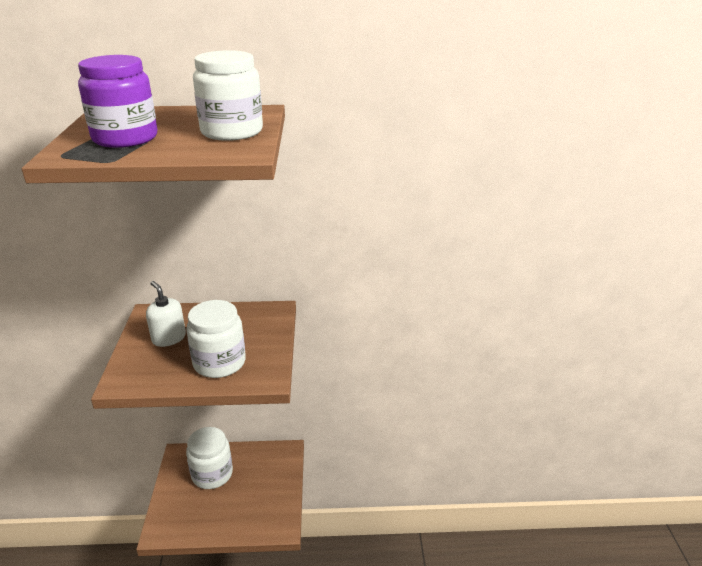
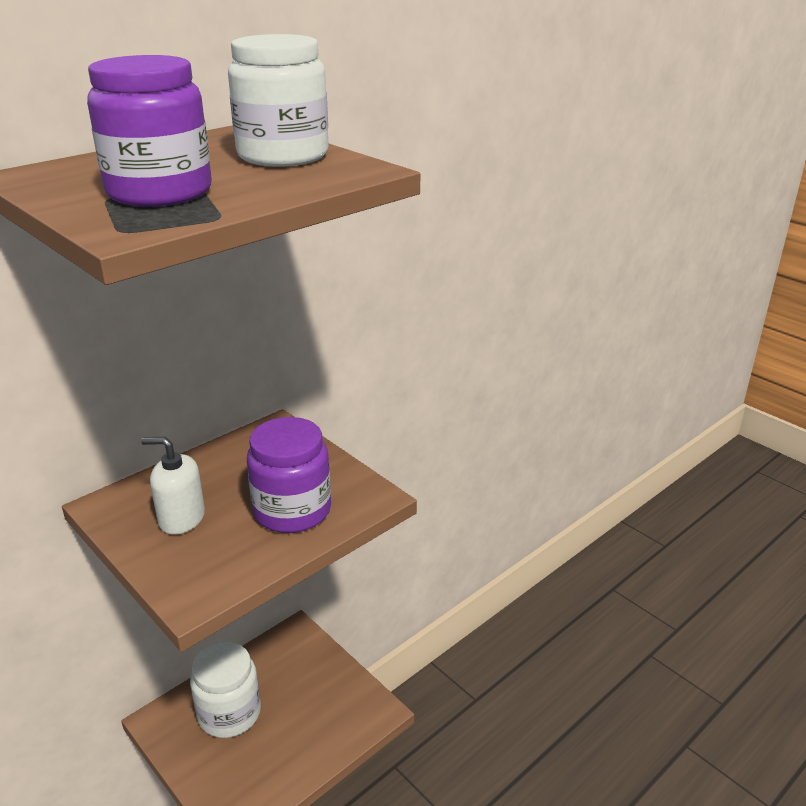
camera: 40 degrees left, 0 degrees up
(219, 363) = (292, 510): white jar -> purple jar

